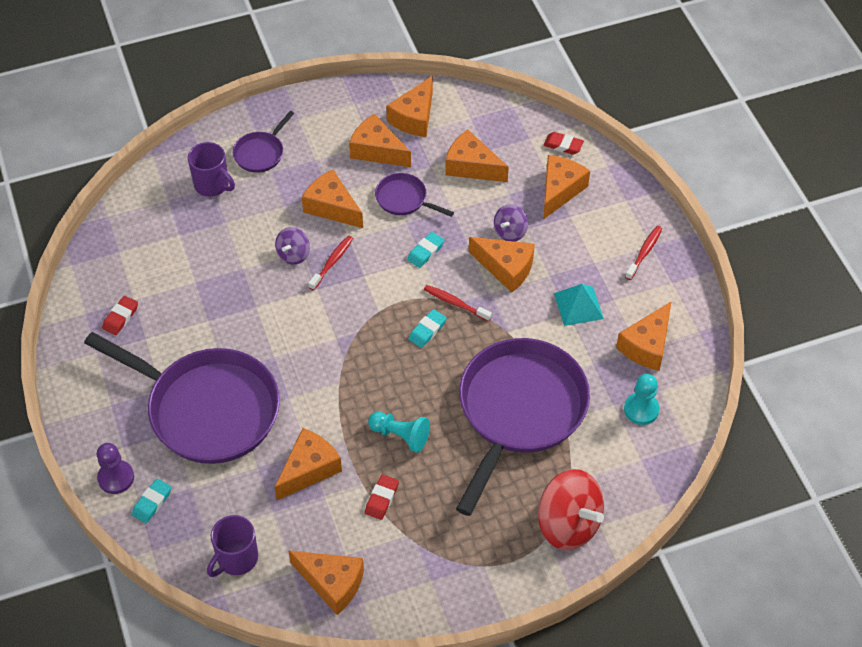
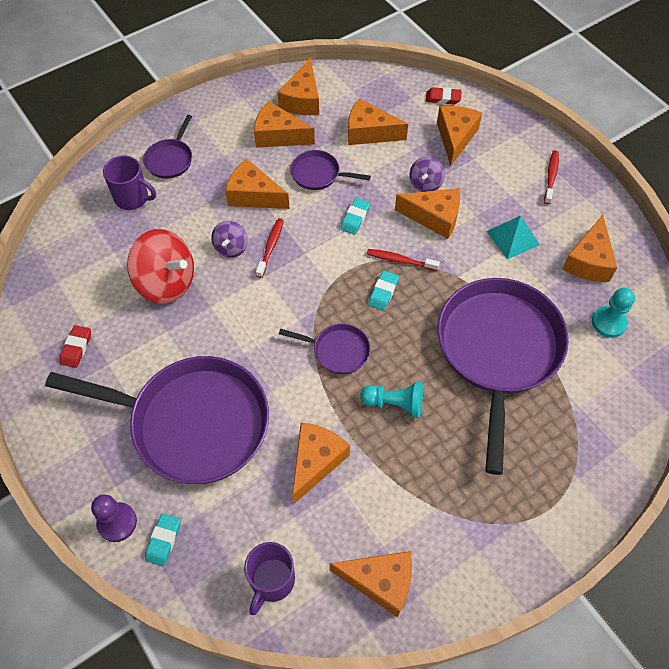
camera: 15 degrees left, 5 degrees up
(363, 375) = (337, 351): none -> purple pan
(381, 499) = (399, 475): red eraser -> none
(568, 524) = (588, 455): red spinning top -> red spinning top (166, 282)

